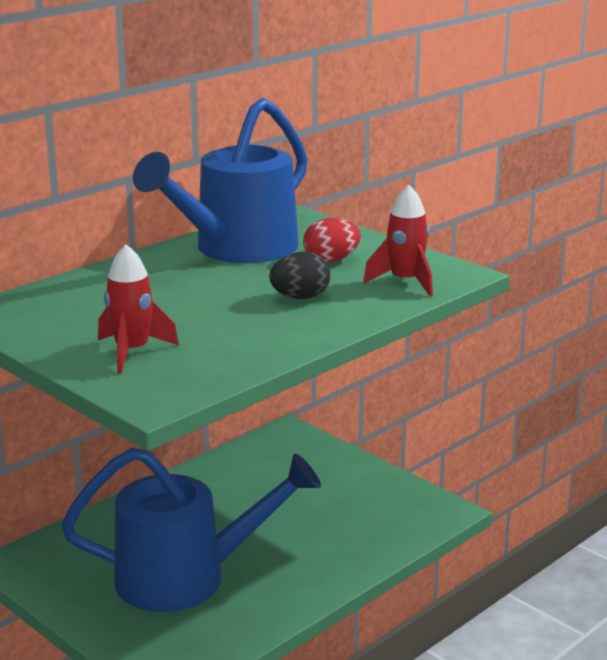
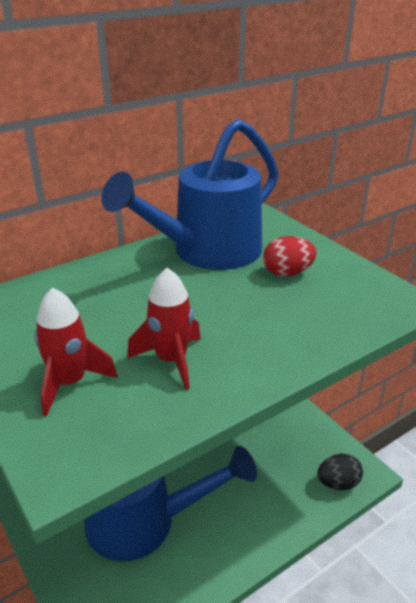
camera: 10 degrees right, 10 degrees up
(300, 297) = (250, 319): black egg -> black egg (338, 483)
(405, 282) = (353, 308): red rocket -> red rocket (171, 360)

